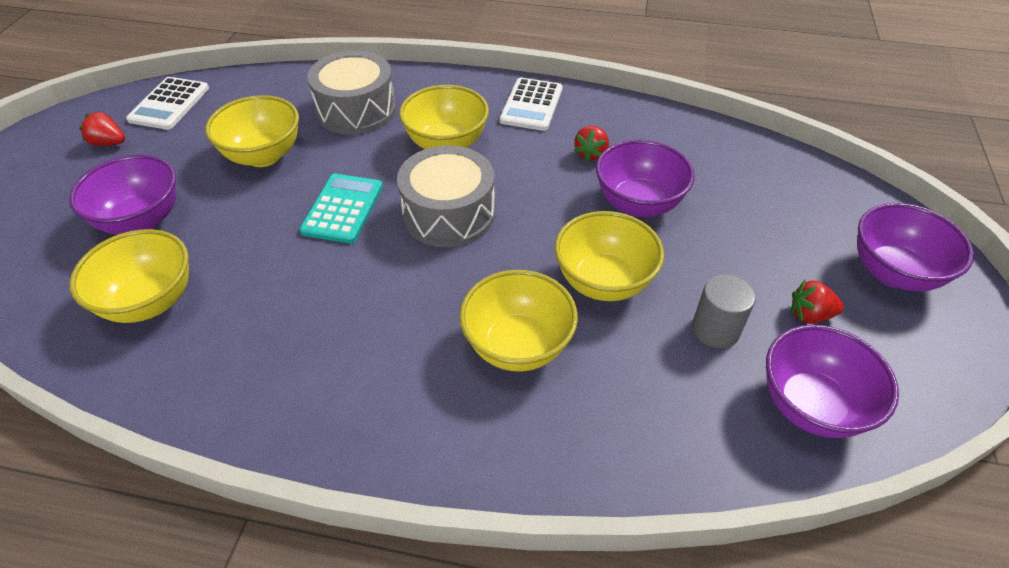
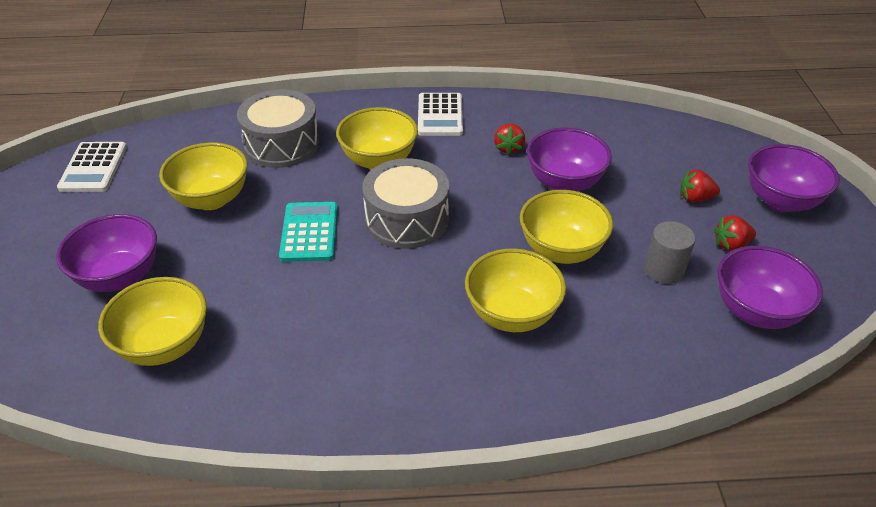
camera: 15 degrees left, 5 degrees down
(109, 143) = (49, 213): red strawberry -> red strawberry (695, 198)

